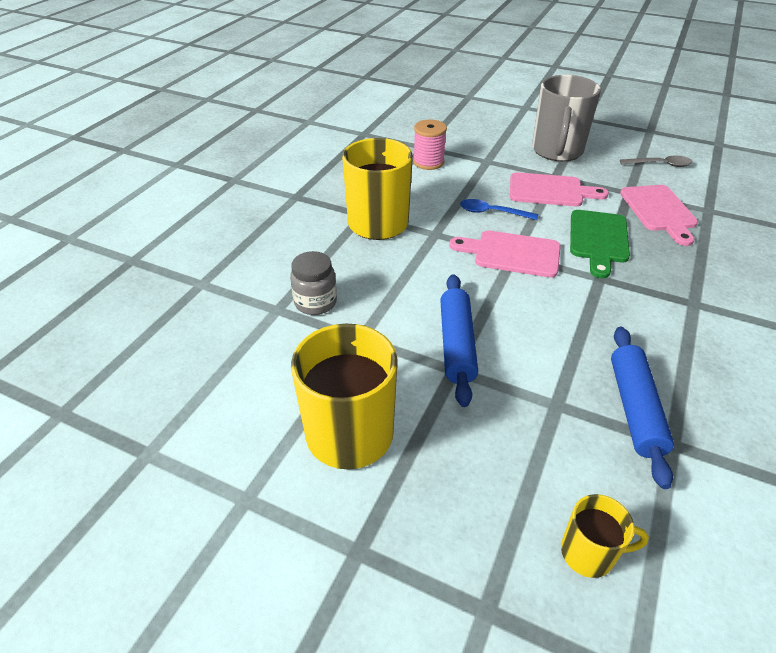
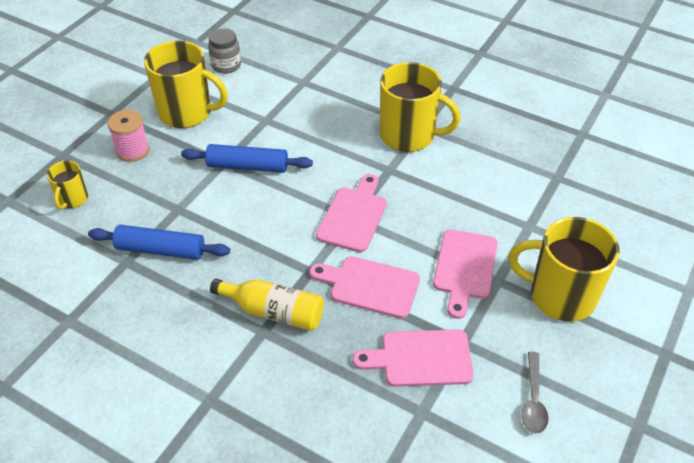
camera: 95 degrees right, 5 degrees up
(315, 302) = (307, 99): grey jar -> grey jar (226, 65)
(428, 162) = (522, 178): pink spool -> pink spool (133, 150)
(492, 212) = (422, 213): blue spoon -> none
(557, 151) = (560, 296): grey mug -> yellow mug
(598, 239) = (370, 286): green cutting board -> pink cutting board
(666, 298) = (274, 312): none -> yellow bottle

